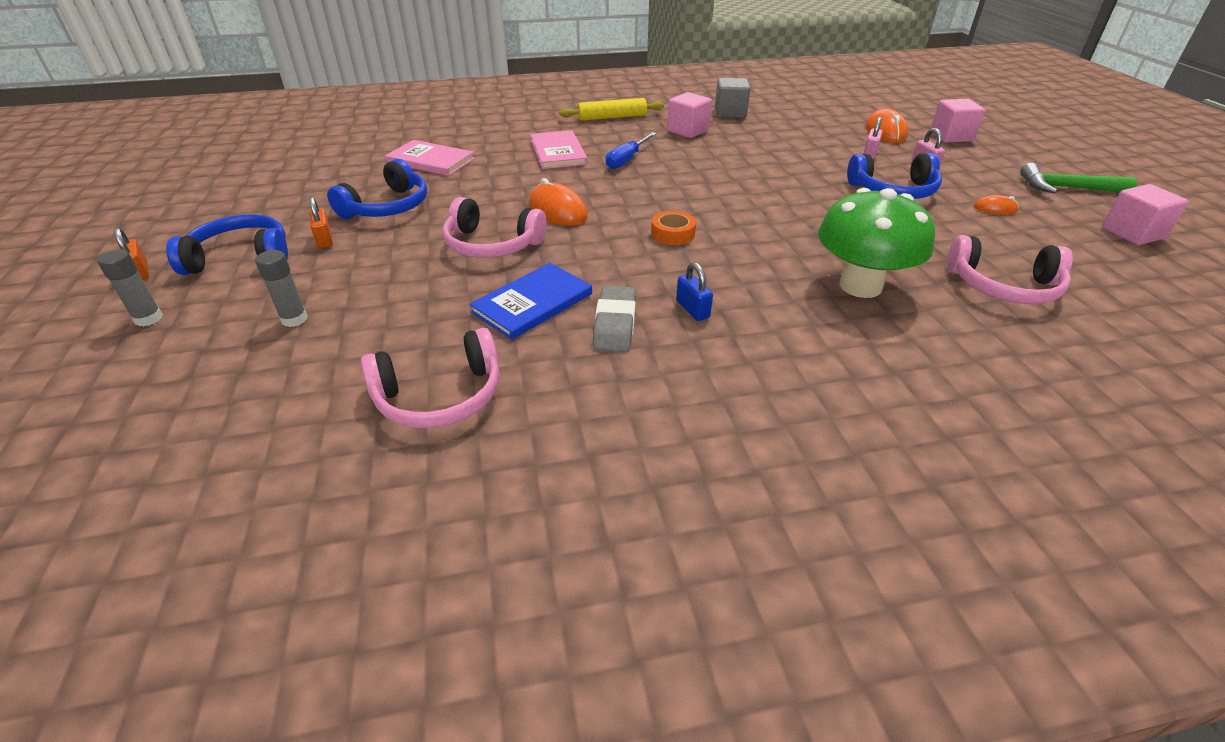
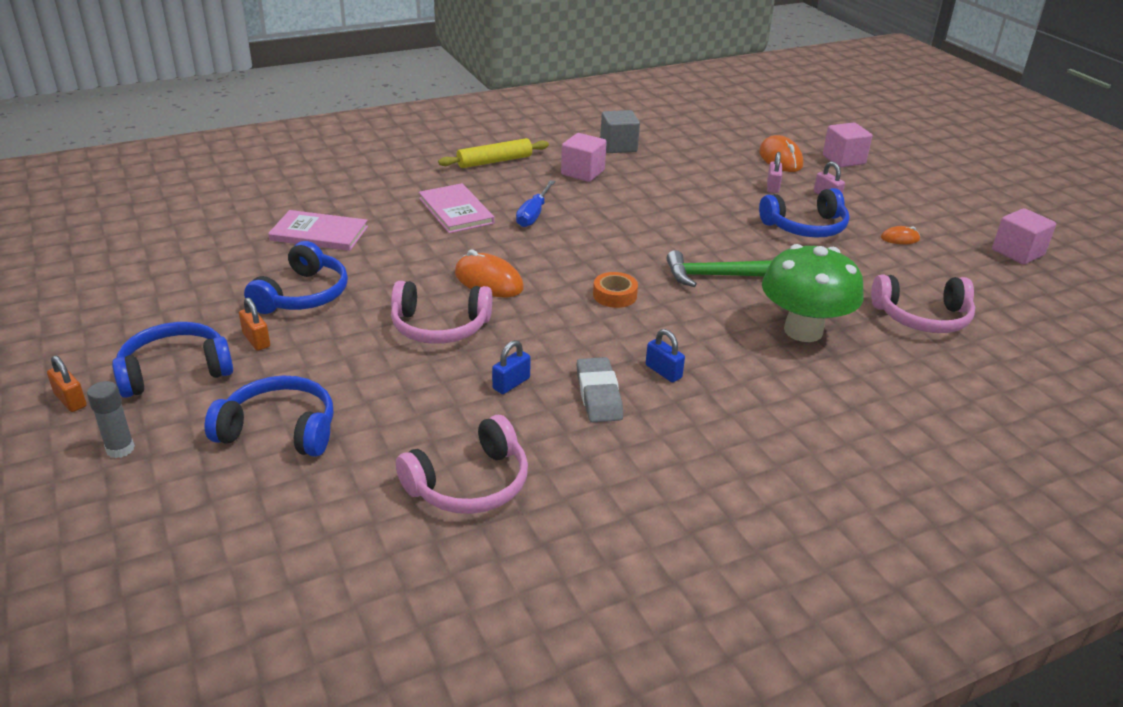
camera: 15 degrees left, 5 degrees down
(294, 319) = (280, 430): grey glue stick -> blue headphones
(532, 303) = (511, 383): blue book -> blue padlock
(1067, 188) = (957, 210): green hammer -> green hammer (712, 276)

